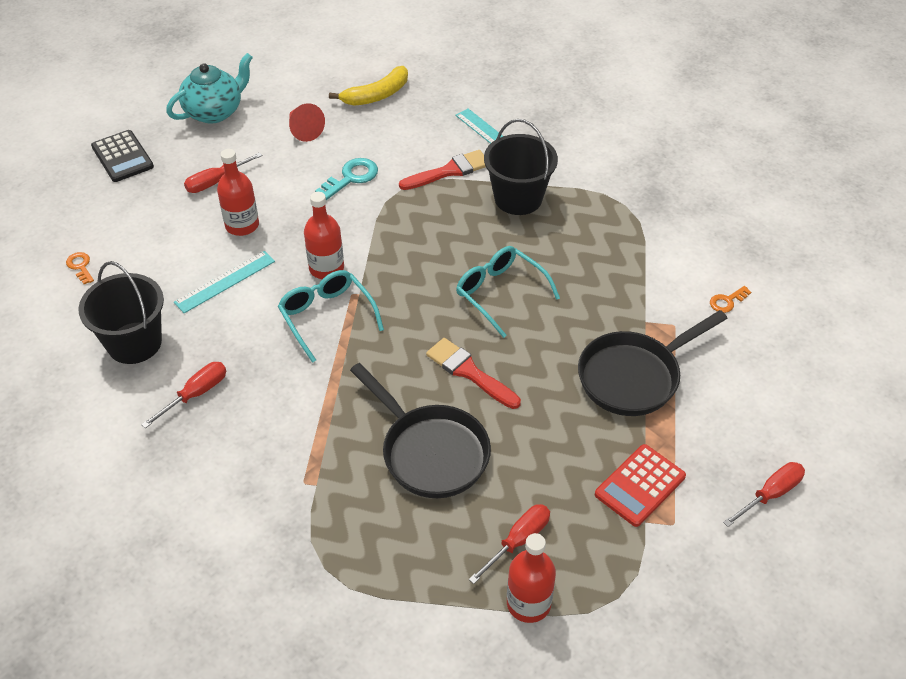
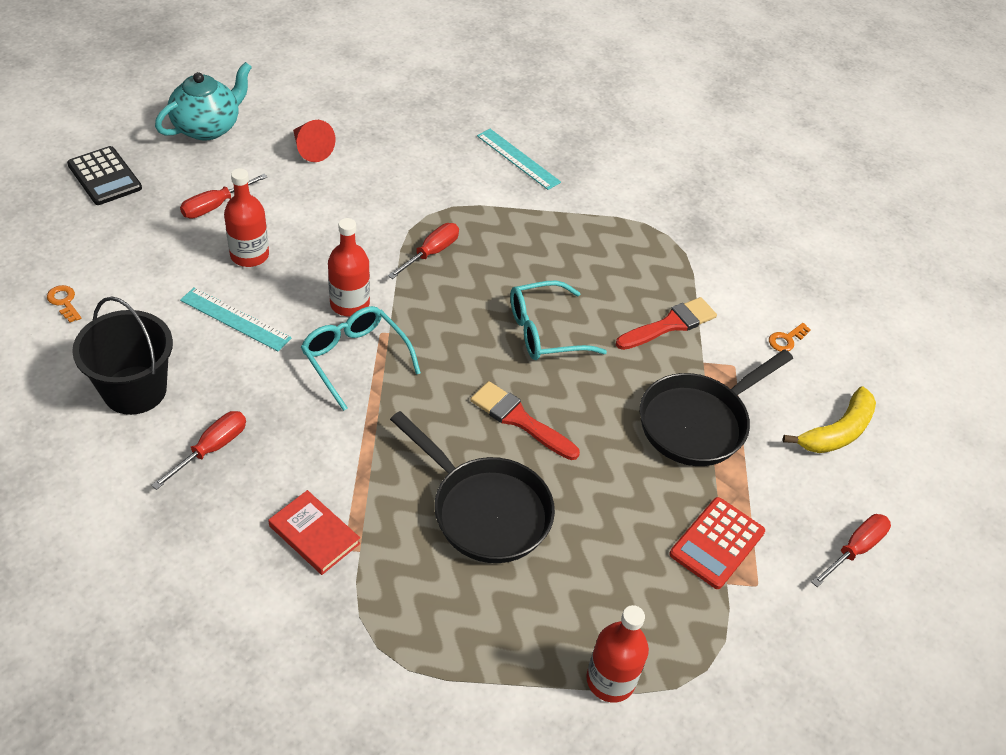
camera: 10 degrees left, 0 degrees up
(225, 281) = (235, 319): turquoise ruler -> turquoise ruler turned 75 degrees clockwise
(278, 470) = (314, 535): none -> red book
(351, 178) = (368, 203): turquoise key -> none
(377, 95) = (388, 112): yellow banana -> yellow banana (837, 432)
(449, 171) = (475, 197): red brush -> red brush (669, 325)
(500, 293) = (544, 331): turquoise glasses -> turquoise glasses turned 60 degrees counterclockwise
(518, 198) = (553, 227): black bucket -> none
(518, 541) = (592, 609): red screwdriver -> red screwdriver (431, 253)

